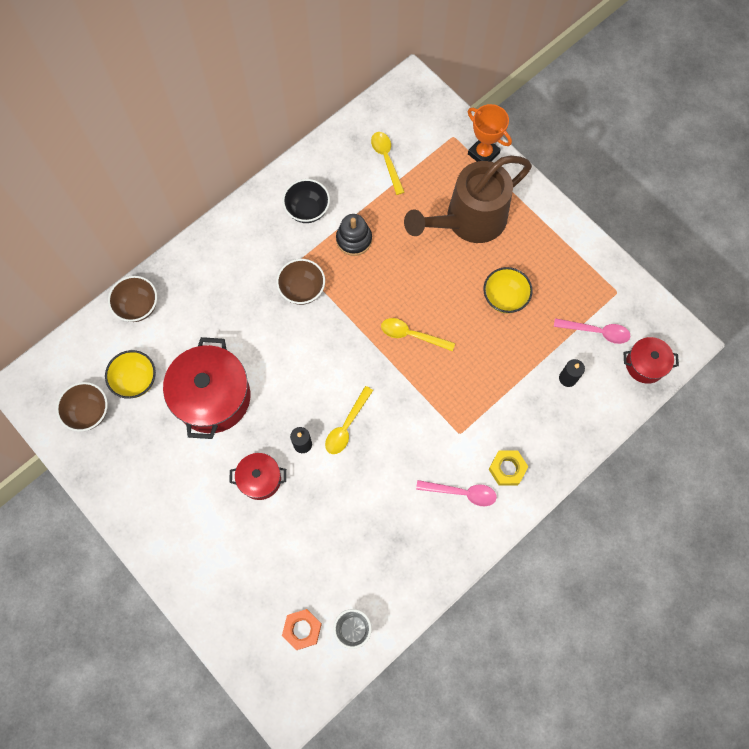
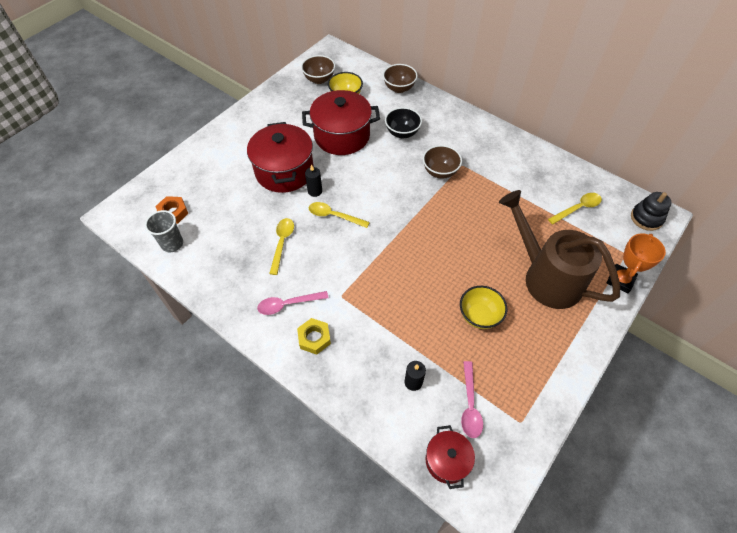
camera: 80 degrees right, 15 degrees down
(260, 479) = (284, 171): red pot -> red pot, size x1.86
(307, 210) = (508, 165): black bowl -> black bowl (402, 133)
(354, 239) = (495, 197): black stacking toy -> black stacking toy (646, 218)
(412, 335) = (422, 249): yellow spoon -> yellow spoon (282, 243)
(461, 493) = (288, 304): pink spoon -> pink spoon turned 75 degrees clockwise

